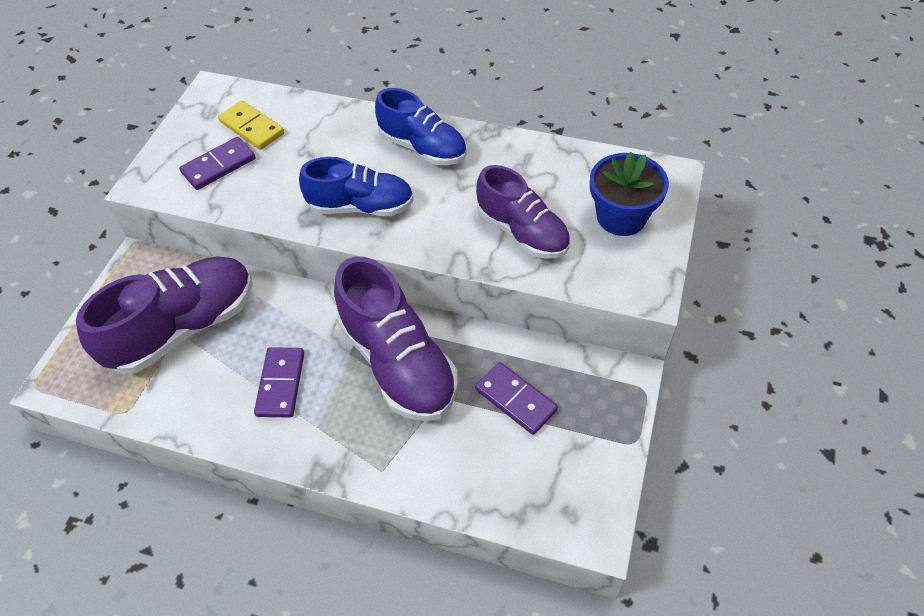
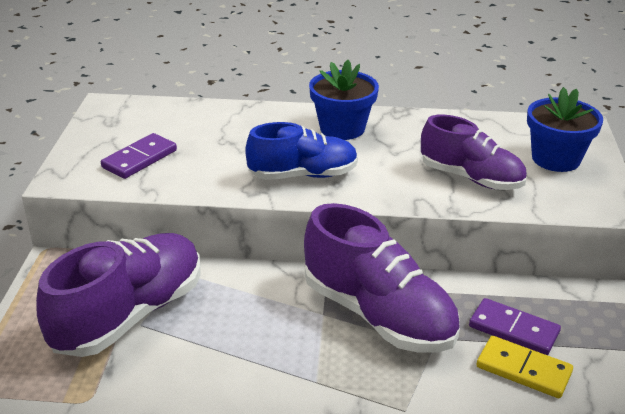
camera: 15 degrees left, 20 degrees down
(252, 127) = (162, 128): yellow domino -> yellow domino (523, 369)
(281, 384) = (260, 349): purple domino -> none
(423, 148) = (342, 128): blue shoe -> blue flower pot

